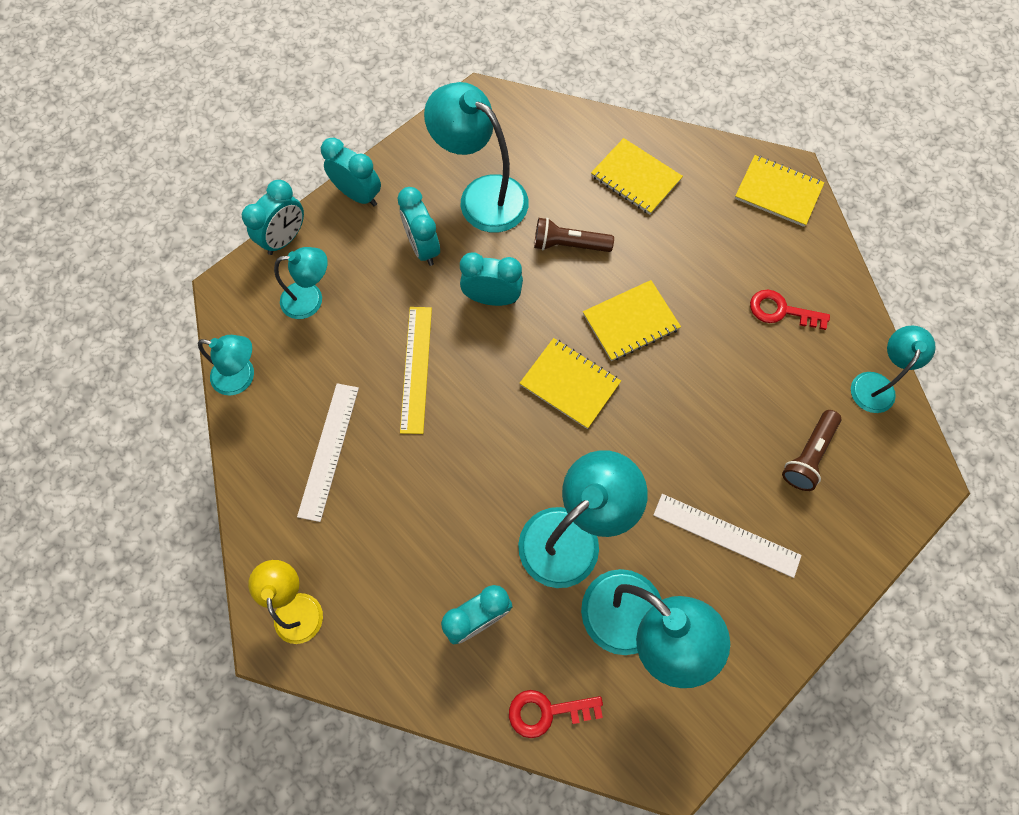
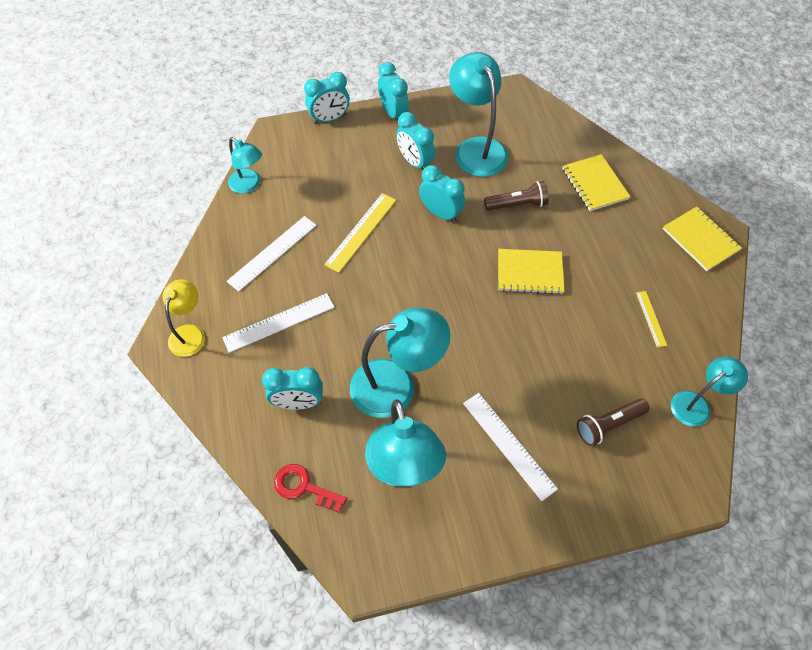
camera: 30 degrees right, 10 degrees down
(311, 299) = (322, 160): turquoise lamp -> none
(393, 533) = (279, 322): none -> white ruler
(423, 247) = (415, 162): turquoise clock -> turquoise clock turned 45 degrees counterclockwise
(569, 245) = (517, 204): brown flashlight -> brown flashlight turned 135 degrees clockwise
(570, 384) = (459, 290): yellow notebook -> none
(781, 311) = (651, 318): red key -> yellow ruler

